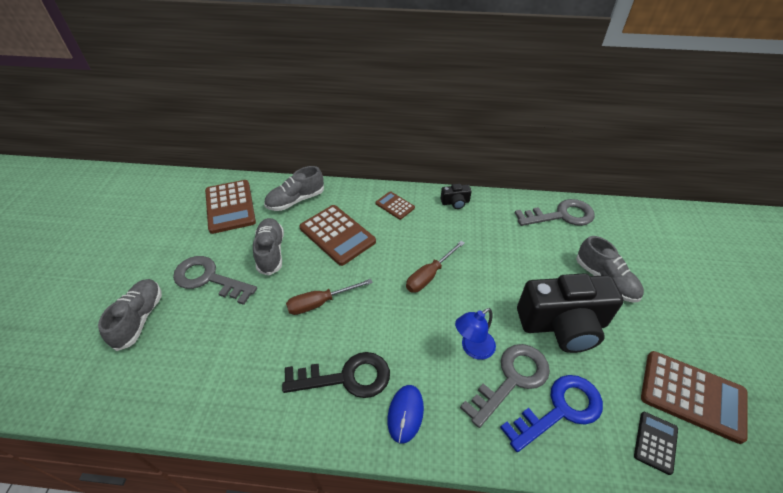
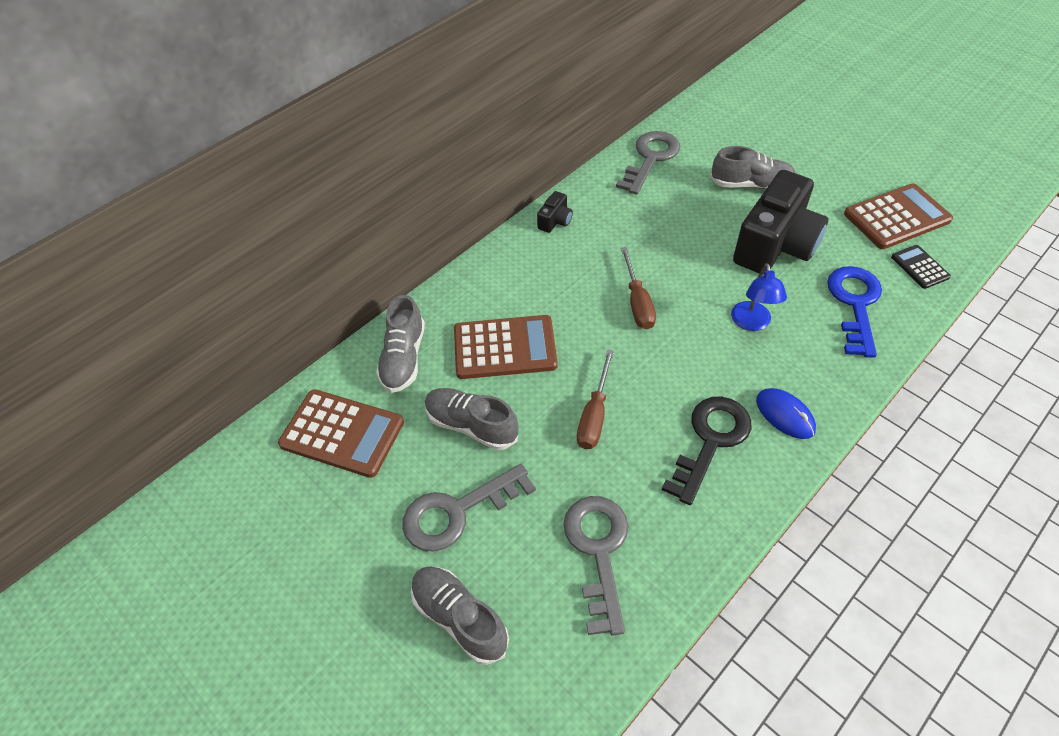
camera: 50 degrees left, 5 degrees up
(395, 205) = (509, 272): brown calculator -> none
(511, 379) = (804, 316): grey key -> grey key (598, 551)

